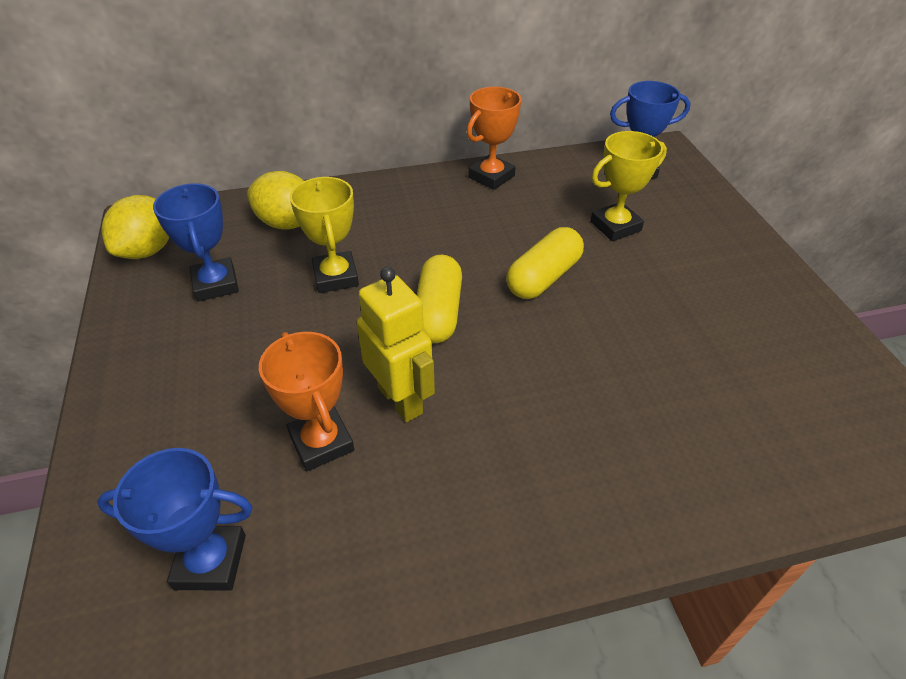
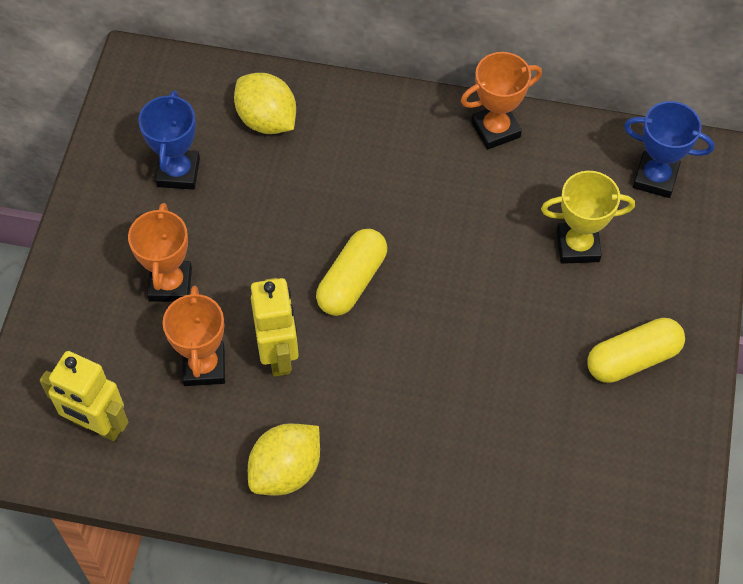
camera: 25 degrees right, 15 degrees up
(148, 250) = (133, 107): yellow lemon -> yellow lemon (286, 471)
(210, 561) = (97, 425): blue trophy -> yellow robot
(246, 378) = (170, 284): none -> orange trophy
(336, 277) = (283, 205): yellow trophy -> none
(543, 277) = (467, 280): yellow capsule -> yellow capsule (632, 358)

